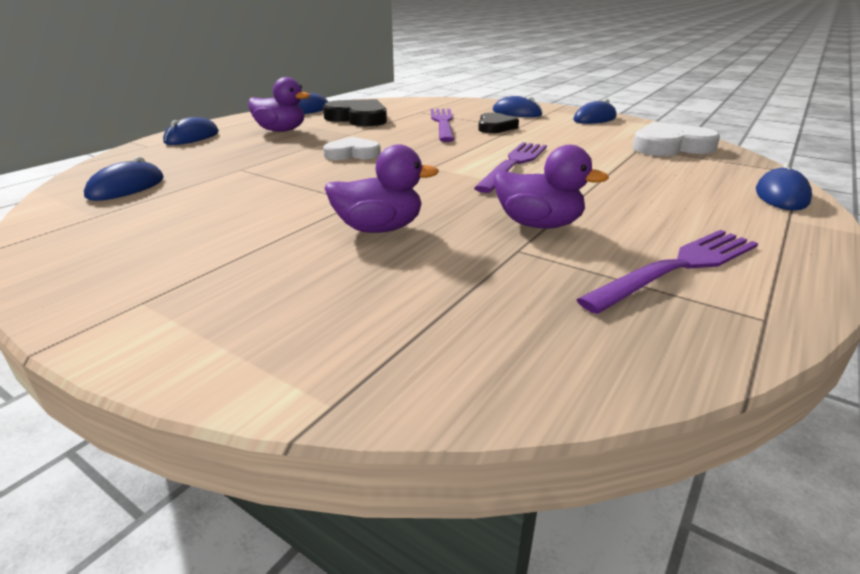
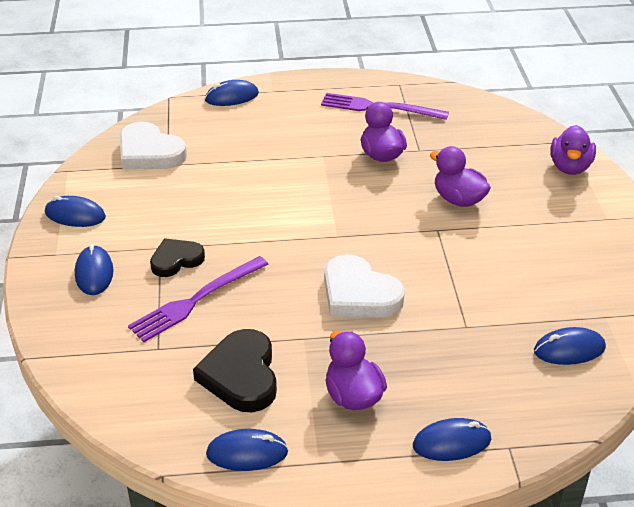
camera: 130 degrees left, 10 degrees up
(275, 348) = (570, 167): none -> purple duck
(352, 154) = (359, 294): white heart -> white heart, size x1.55
(514, 164) = (284, 203): purple fork -> none

